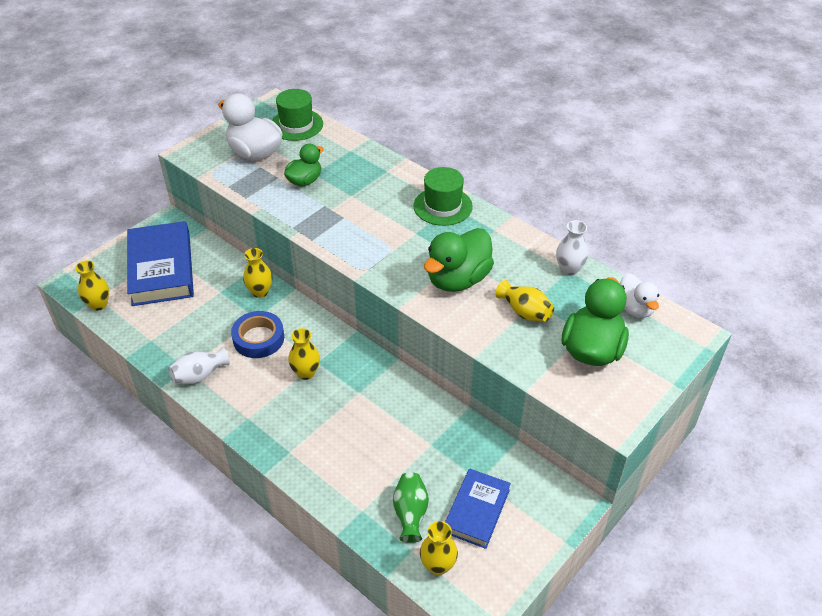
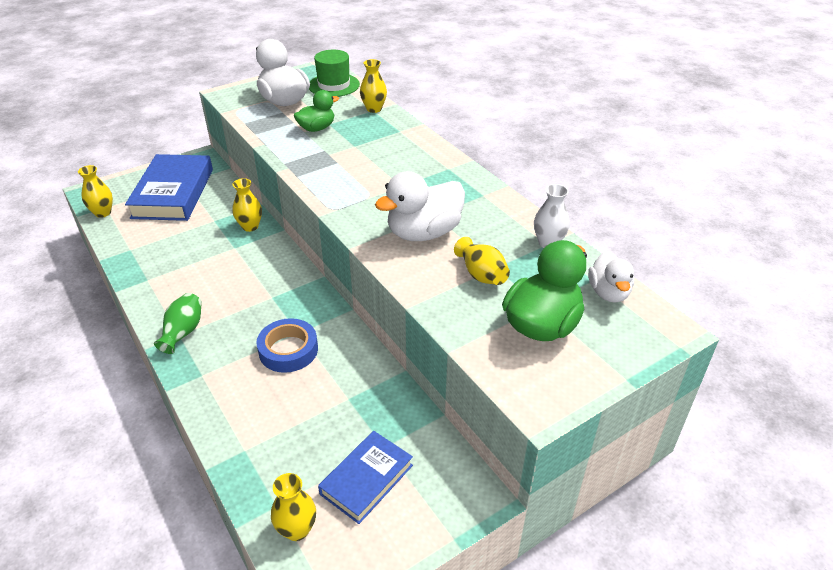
camera: 15 degrees right, 5 degrees down
(200, 375) = (156, 288): white vase -> none
(258, 338) = (227, 266): blue tape -> blue tape (288, 350)
(306, 373) = (256, 304): yellow vase -> yellow vase (374, 109)
(410, 513) = (293, 465): green vase -> green vase (183, 332)
(443, 206) = (439, 167): green hat -> none
(458, 279) = (424, 233): green duck -> white duck

